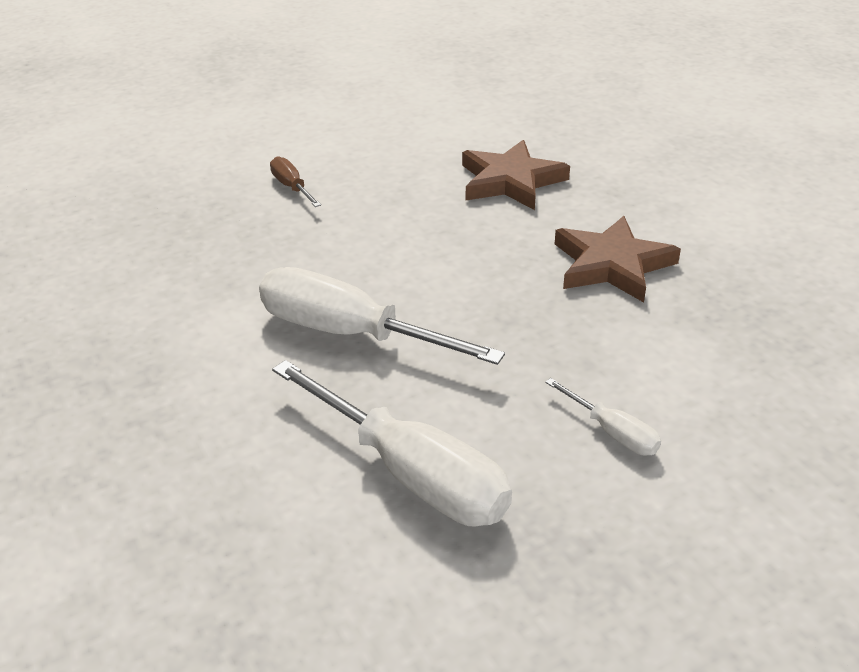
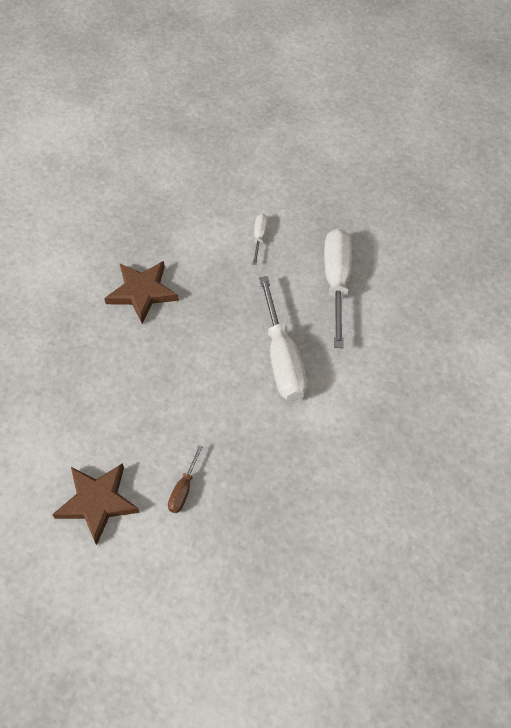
camera: 130 degrees left, 20 degrees up
(511, 181) = (90, 380): brown star -> brown star (97, 502)

